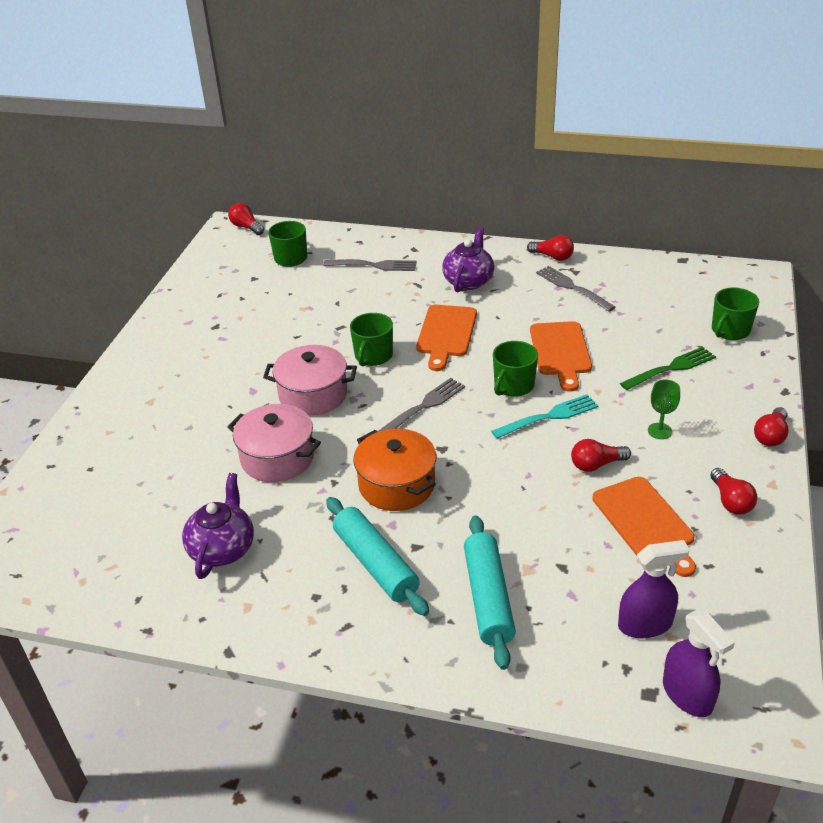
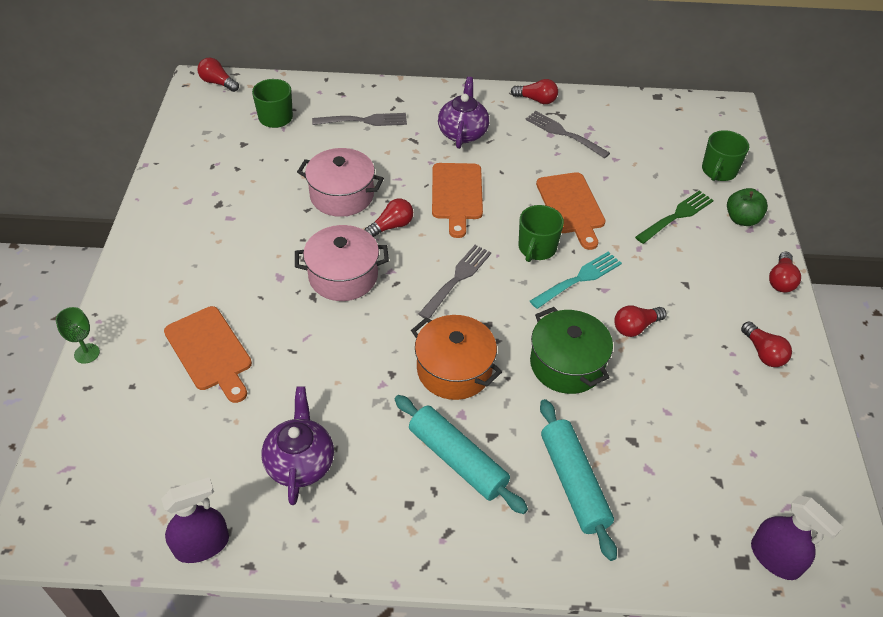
camera: 15 degrees left, 10 degrees up
(277, 458) = (327, 352): pink pot -> pink pot (342, 195)
(373, 356) = (391, 226): green mug -> red light bulb
(513, 491) = (567, 364): none -> green pot
(645, 522) = (694, 384): orange cutting board -> orange cutting board (210, 351)
(645, 624) = (721, 491): purple spray bottle -> purple spray bottle (202, 545)
(659, 431) = (683, 285): green goblet -> green goblet (87, 353)
(743, 376) = (742, 219): none -> green apple

